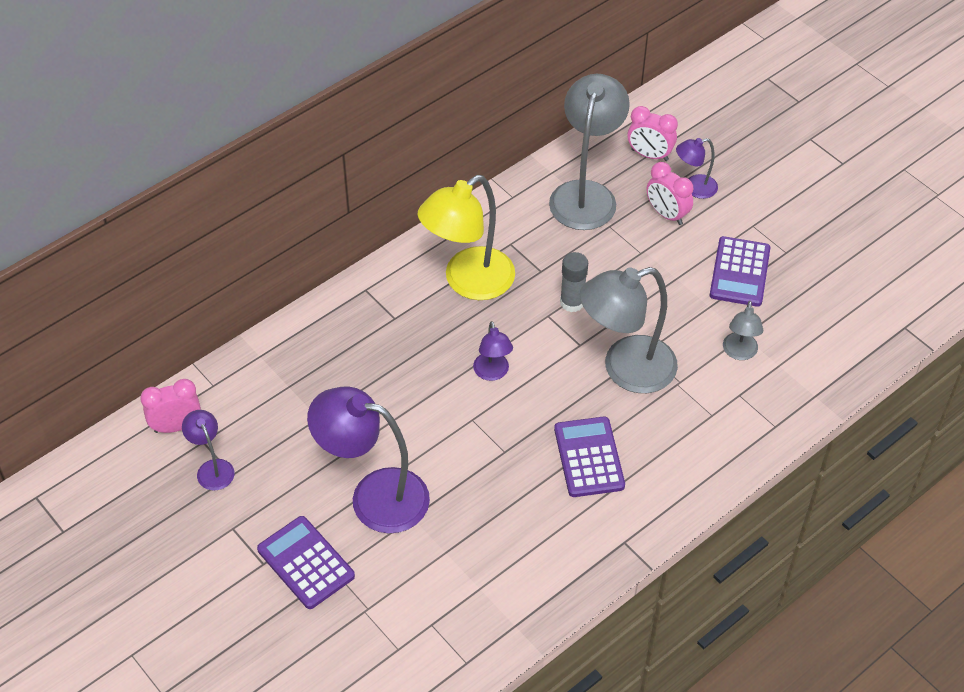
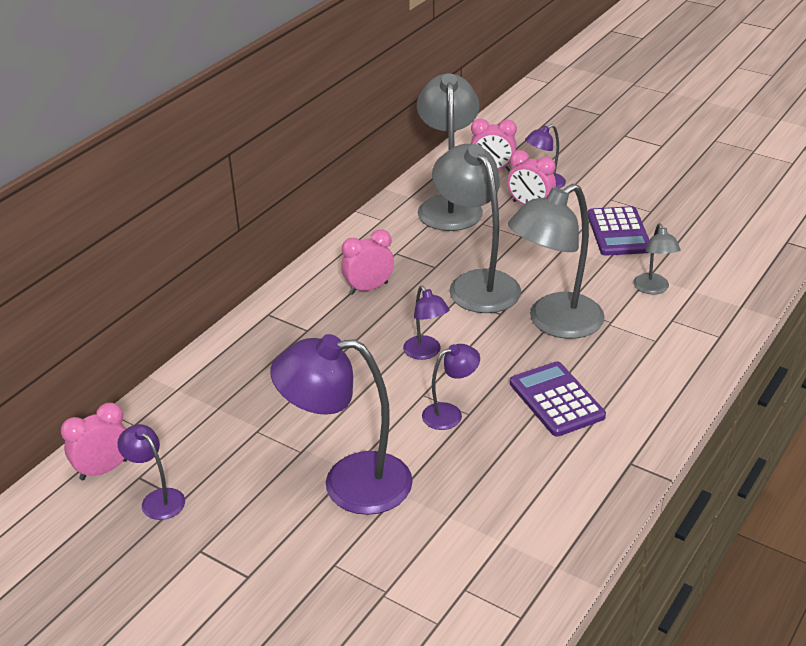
camera: 15 degrees left, 15 degrees down
(305, 563) = (297, 564): purple calculator -> none
(468, 282) = (368, 288): yellow lamp -> pink clock
(488, 447) = (450, 414): none -> purple lamp
(572, 302) = (476, 283): grey glue stick -> grey lamp

